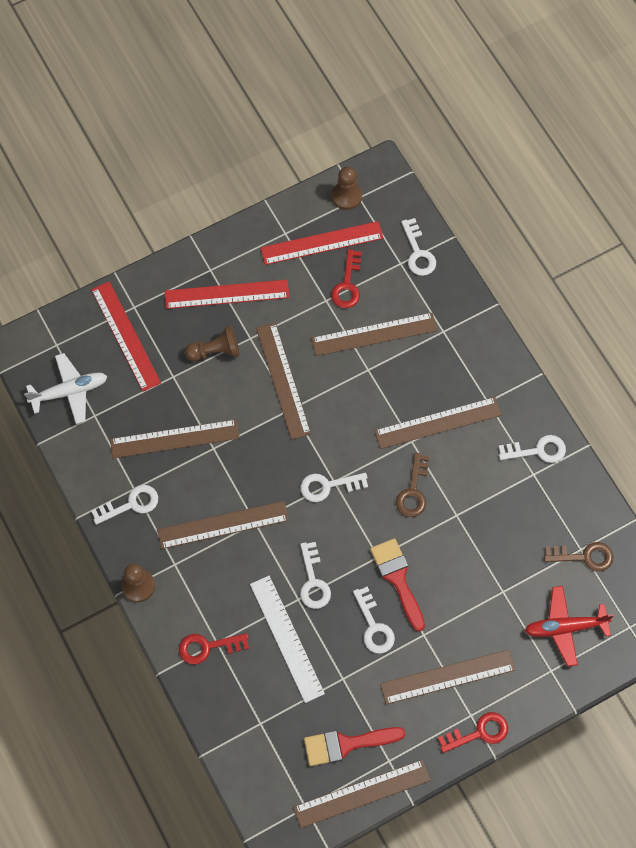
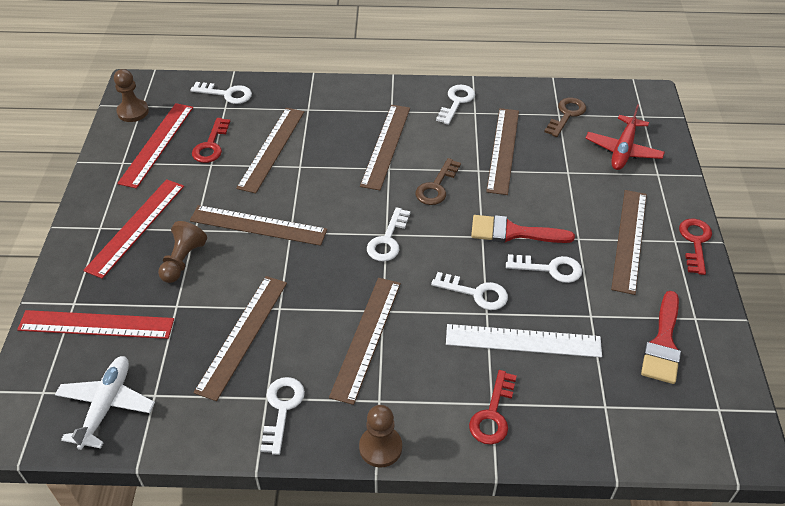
camera: 60 degrees left, 20 degrees down
(347, 285) = (211, 145): red key -> red key turned 60 degrees clockwise
(361, 793) = (722, 354): brown ruler -> brown ruler (503, 150)
(413, 491) = (436, 186): brown key -> brown key turned 75 degrees clockwise

